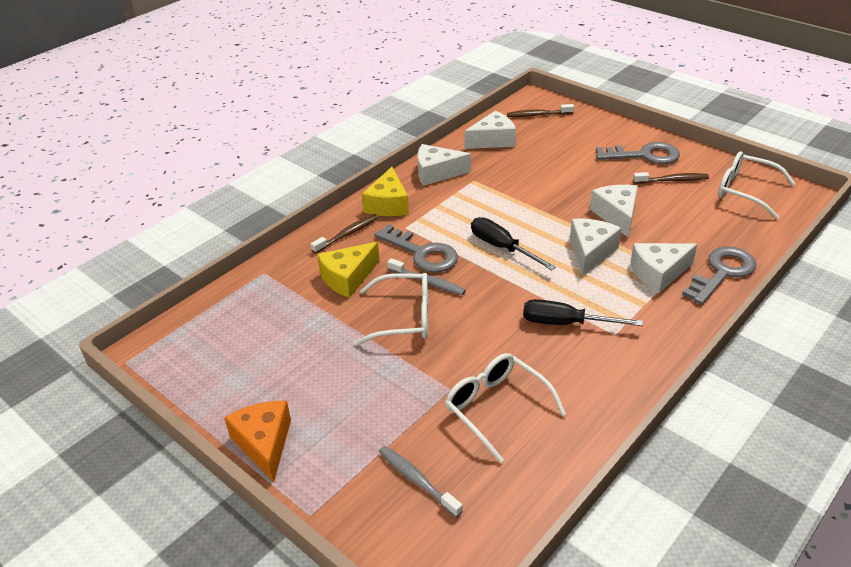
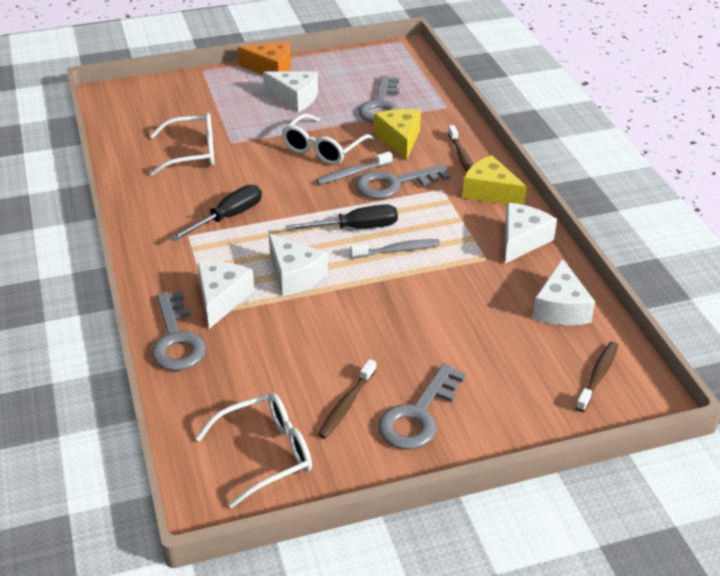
camera: 120 degrees right, 0 degrees up
(291, 315) = (381, 105): none -> grey key
(417, 480) = (179, 107): grey toothbrush -> grey toothbrush (397, 250)
(616, 215) = (329, 323): white cheese -> white cheese (295, 98)

